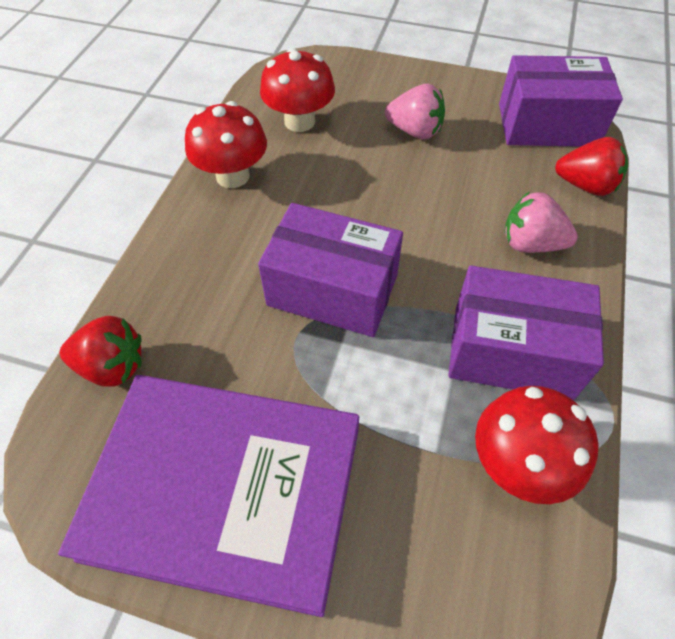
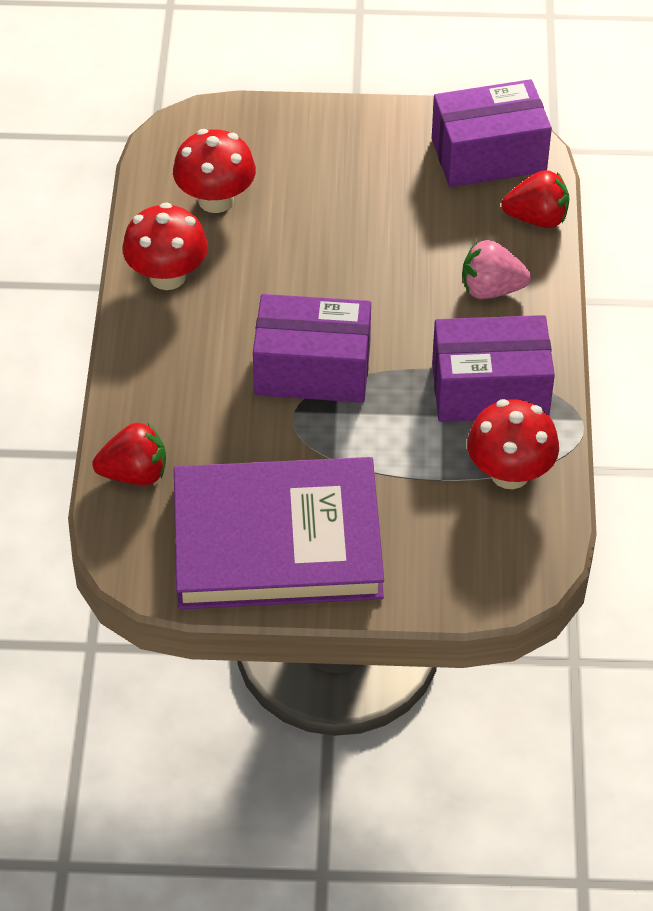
camera: 15 degrees left, 5 degrees down
(415, 131) = (347, 189): pink strawberry -> none

